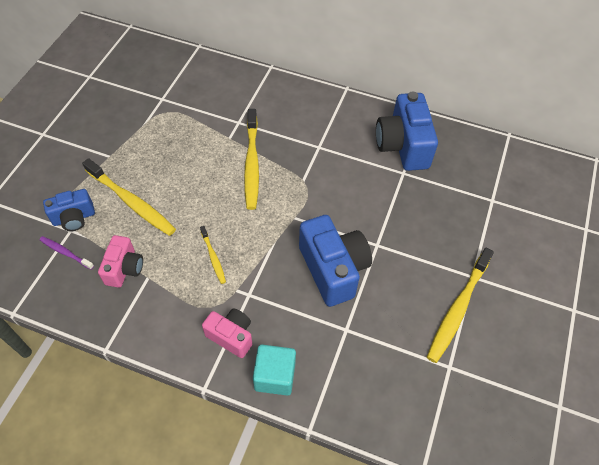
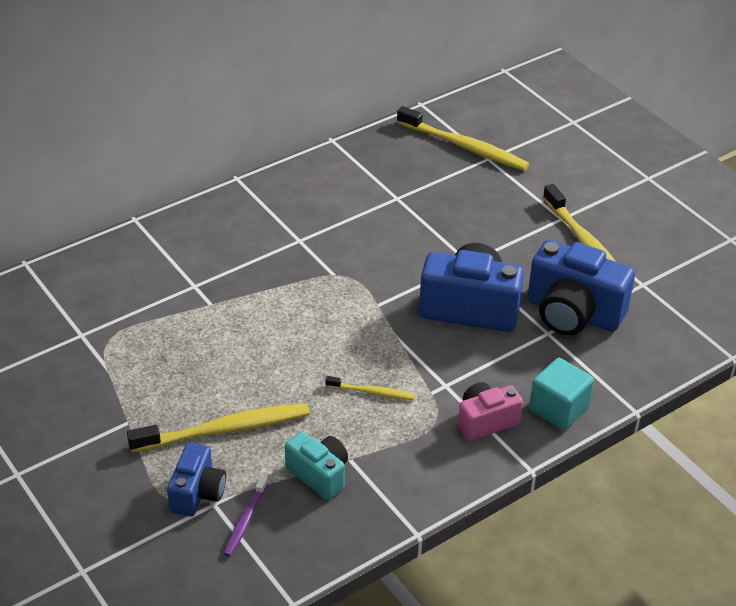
camera: 55 degrees left, 15 degrees down
(65, 252) = (245, 521): purple toothbrush -> purple toothbrush turned 45 degrees counterclockwise
(124, 268) = (319, 475): pink camera -> turquoise camera
(252, 164) = (270, 303): yellow toothbrush -> yellow toothbrush (464, 147)
(403, 146) = (361, 180): blue camera -> blue camera (573, 313)

